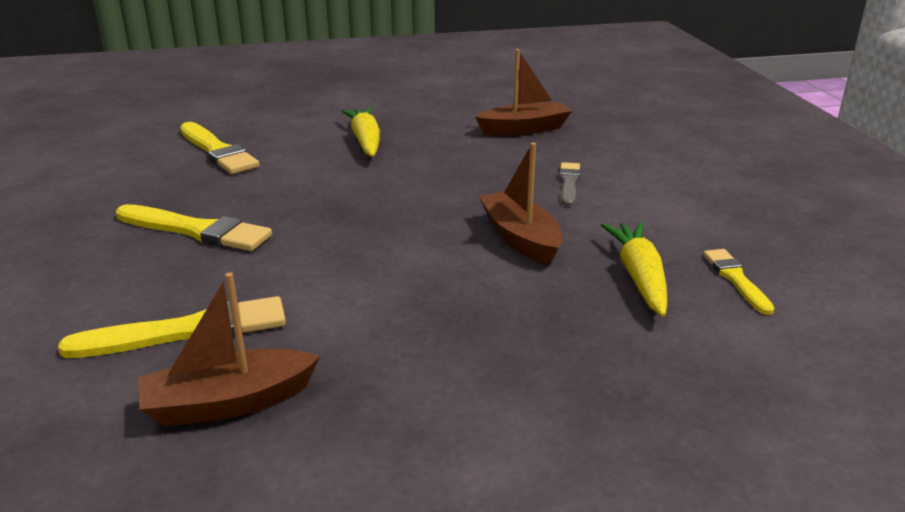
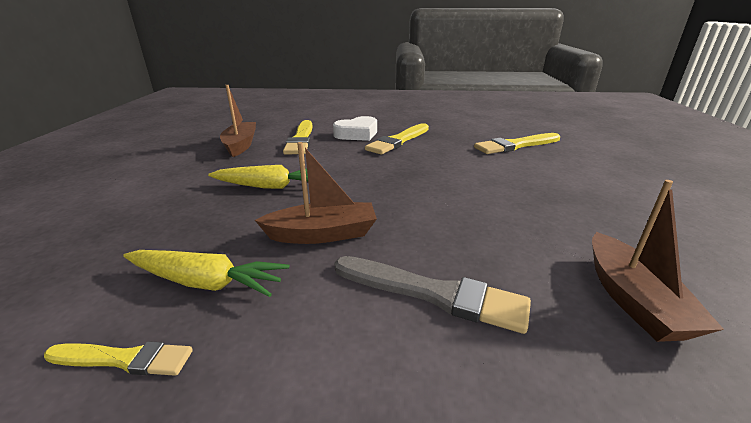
camera: 105 degrees right, 0 degrees up
(152, 274) = (357, 134): none -> white heart
(365, 141) = (550, 191): yellow carrot -> yellow carrot (270, 186)
(569, 183) = (433, 294): grey brush -> grey brush, size x1.68

